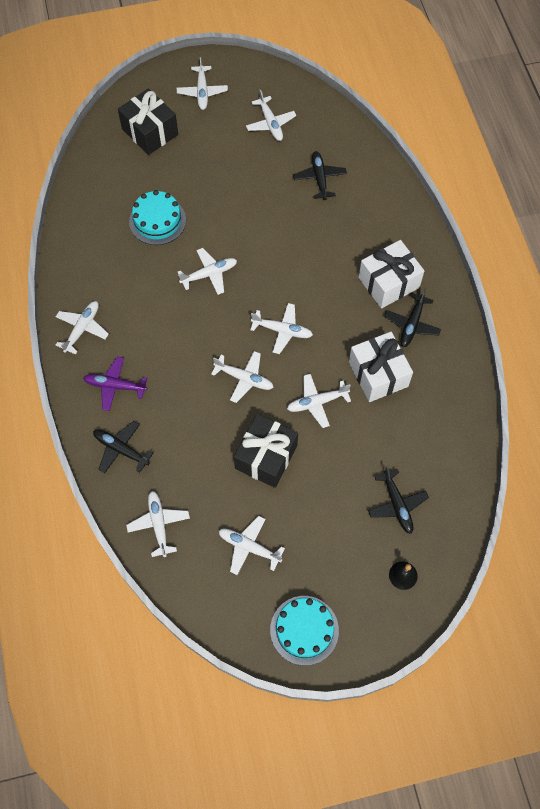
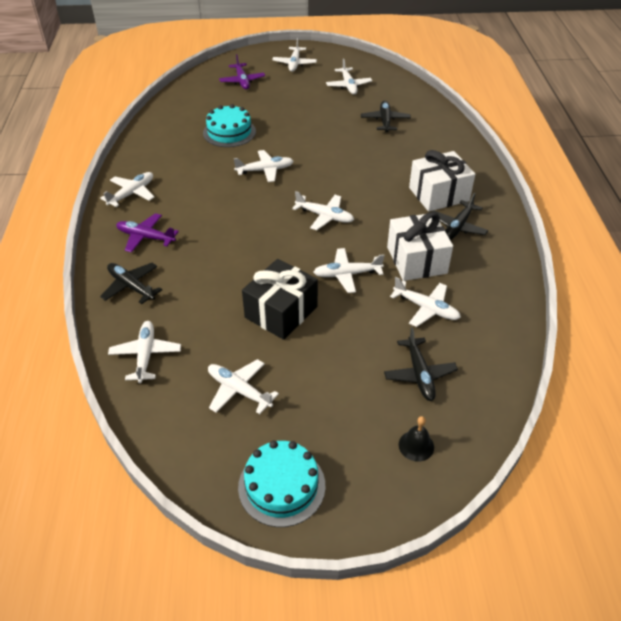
camera: 10 degrees right, 20 degrees down
(150, 132) = (242, 81): black gift -> purple plane
(244, 378) = (276, 247): white plane -> white plane (426, 308)

